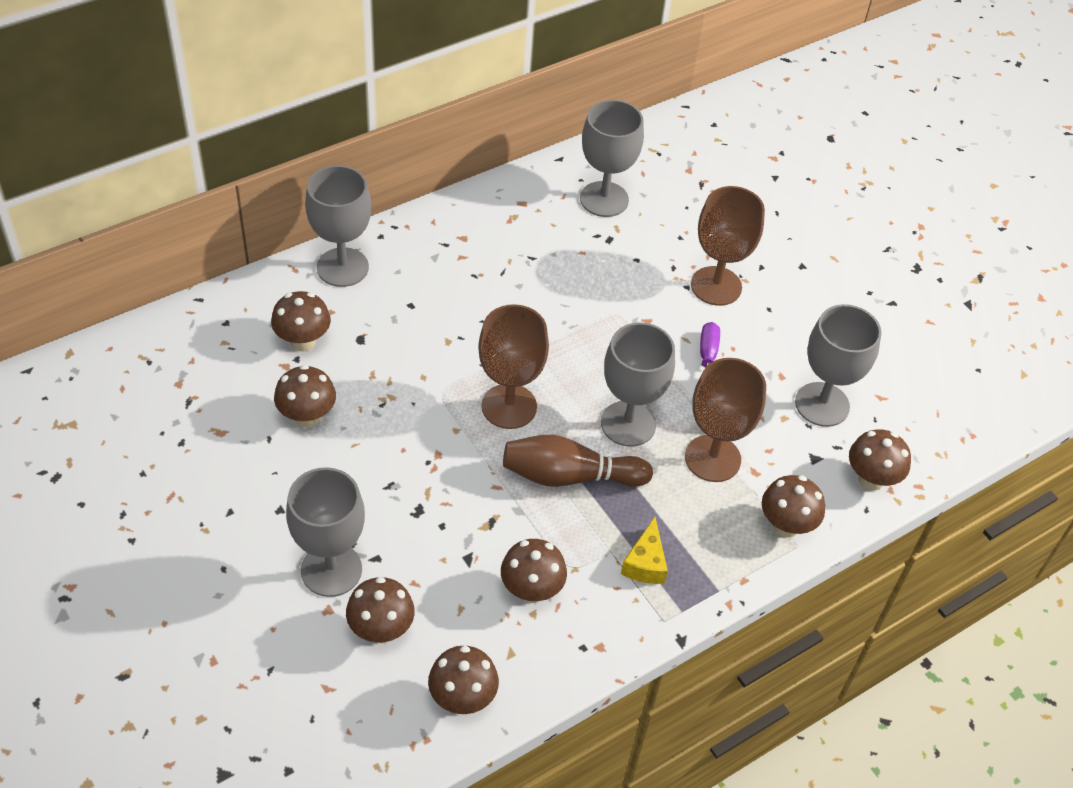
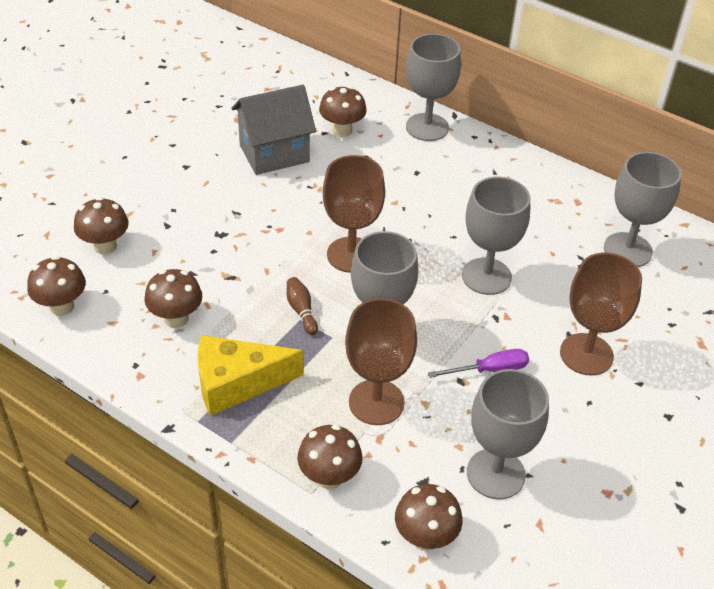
camera: 70 degrees right, 5 degrees down
(307, 417) = (274, 153): brown mushroom -> grey house
(331, 570) = (146, 206): grey goblet -> grey goblet (486, 276)
(569, 476) = (301, 311): brown bowling pin -> brown bowling pin, size x0.50
(645, 563) = (237, 383): yellow cheese -> yellow cheese, size x1.74

